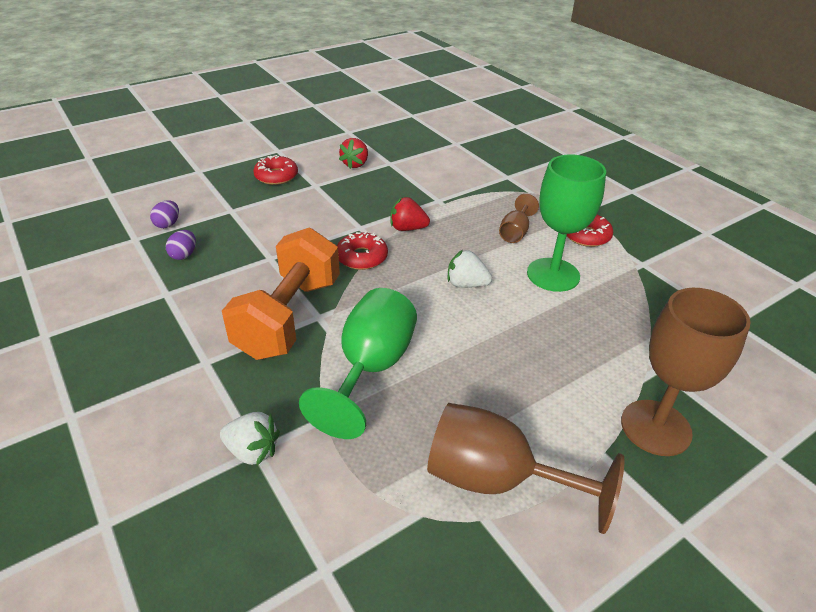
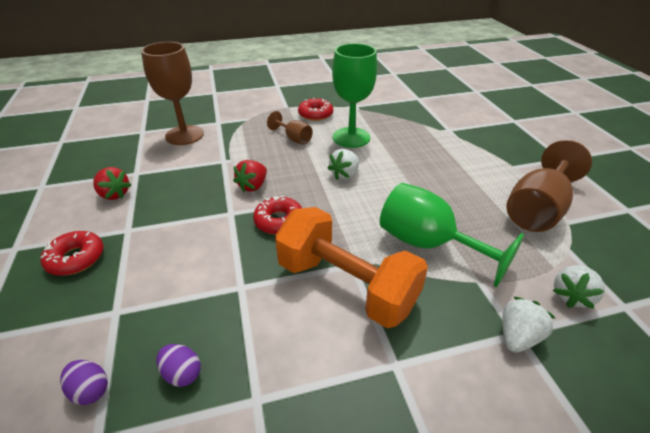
camera: 70 degrees left, 0 degrees up
(326, 507) = (571, 296): none -> white strawberry
(655, 427) = (494, 144): brown goblet -> brown goblet (184, 135)

